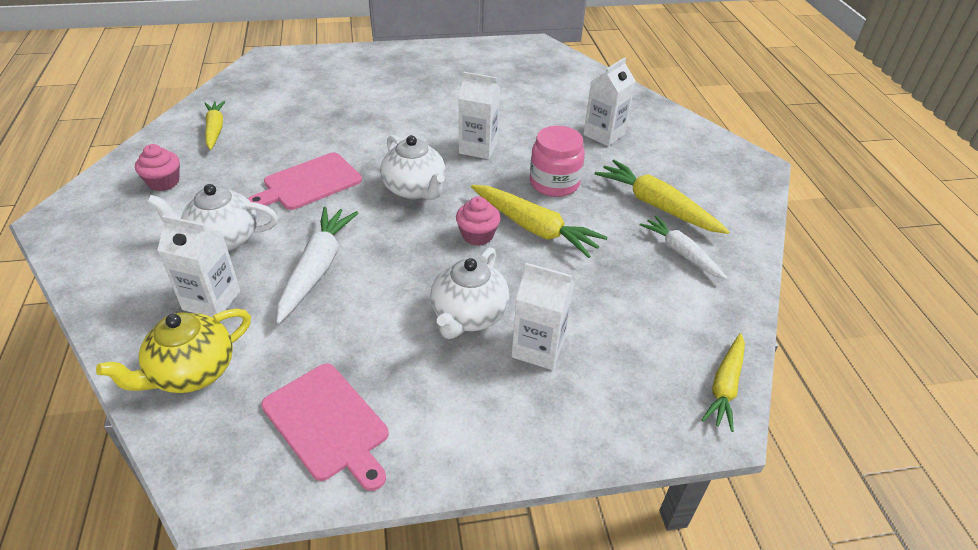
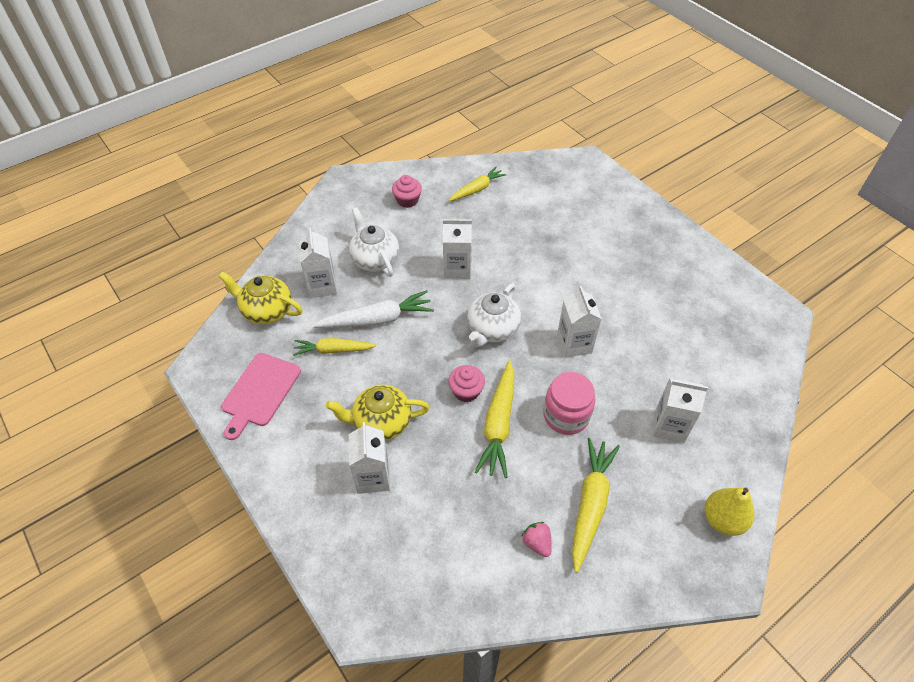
camera: 65 degrees right, 10 degrees up
(309, 183) = (457, 268): pink cutting board -> white carton
(468, 315) = (381, 422): white teapot -> yellow teapot
(681, 253) = (537, 543): white carrot -> pink strawberry
(705, 145) = (722, 519): none -> yellow pear
(725, 387) = (397, 617): yellow carrot -> yellow carrot (333, 350)

